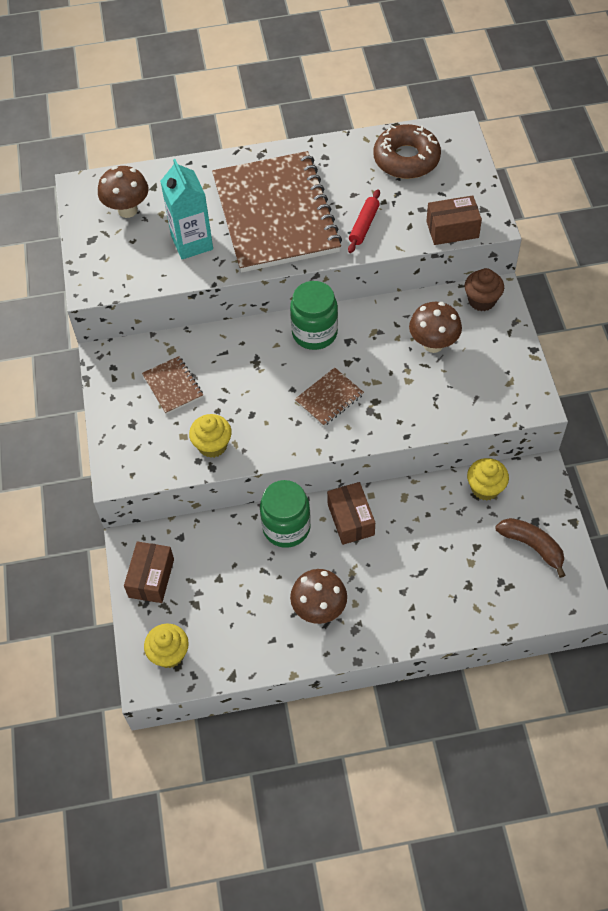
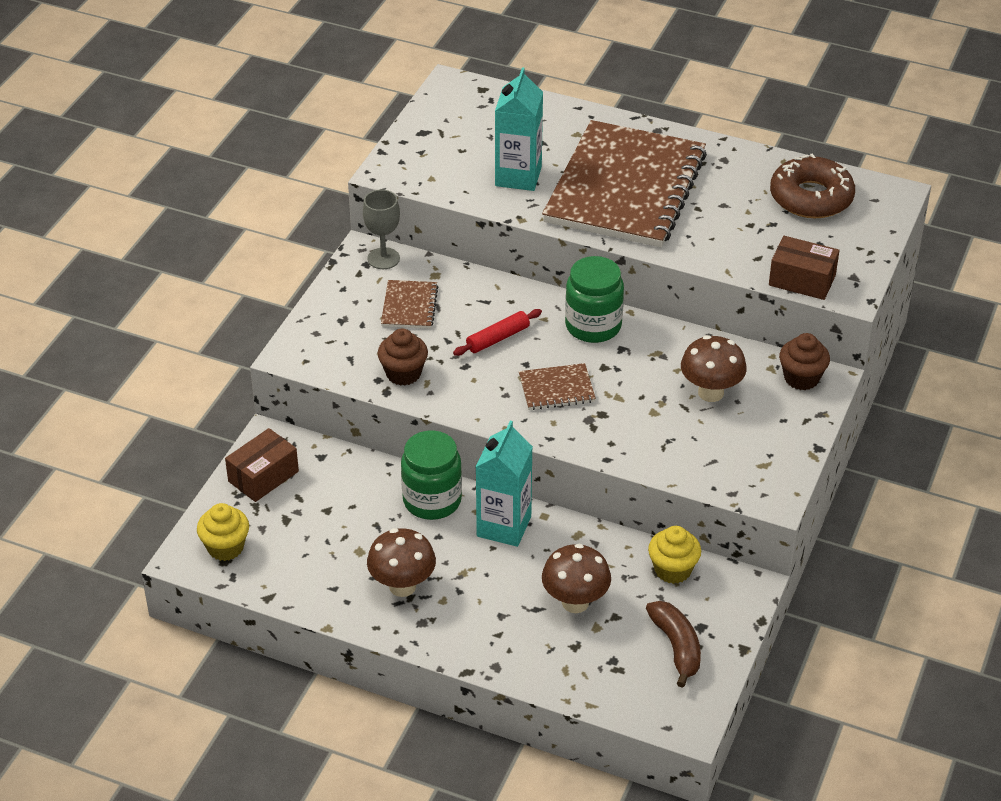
camera: 30 degrees right, 15 degrees down
(122, 355) = (383, 258): none -> grey goblet
(127, 210) = (480, 122): brown mushroom -> brown mushroom (575, 602)
(212, 445) = (403, 373): yellow cupcake -> brown cupcake
(351, 519) = (504, 526): brown box -> turquoise carton
(364, 225) = (709, 236): red rolling pin -> red rolling pin (498, 338)

